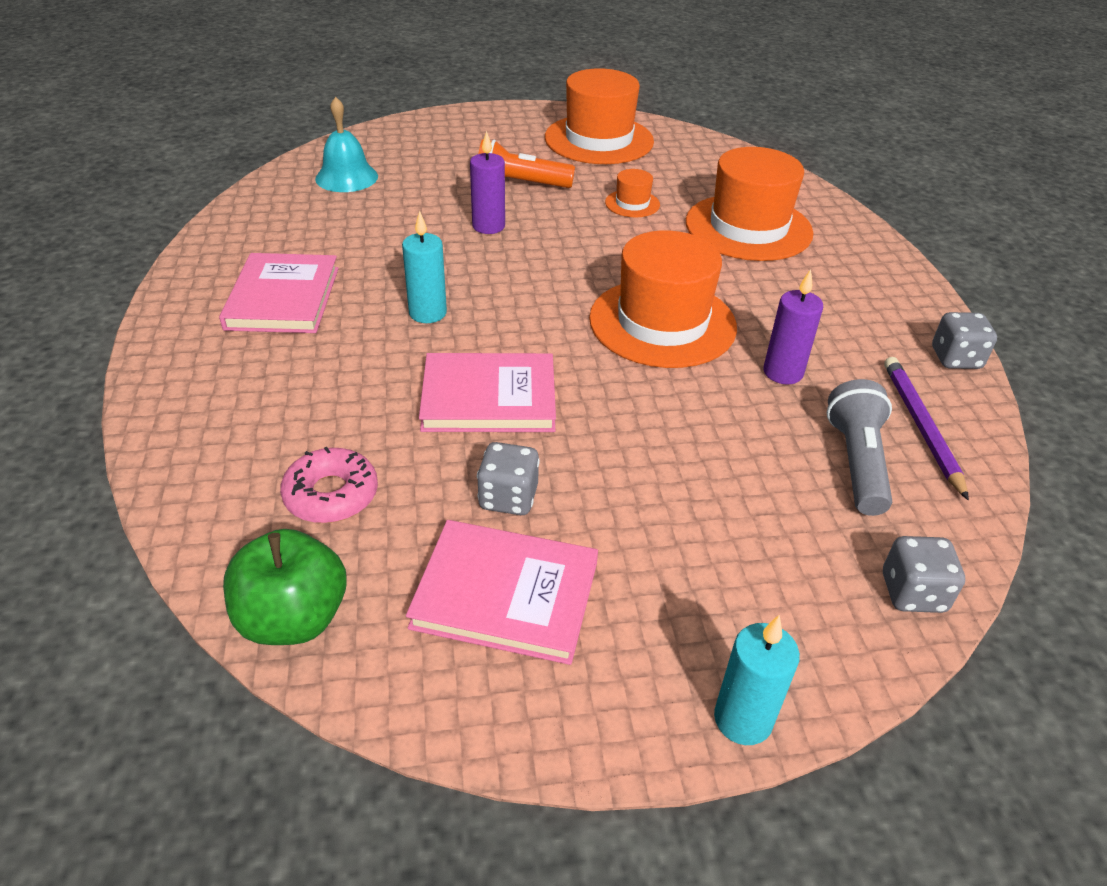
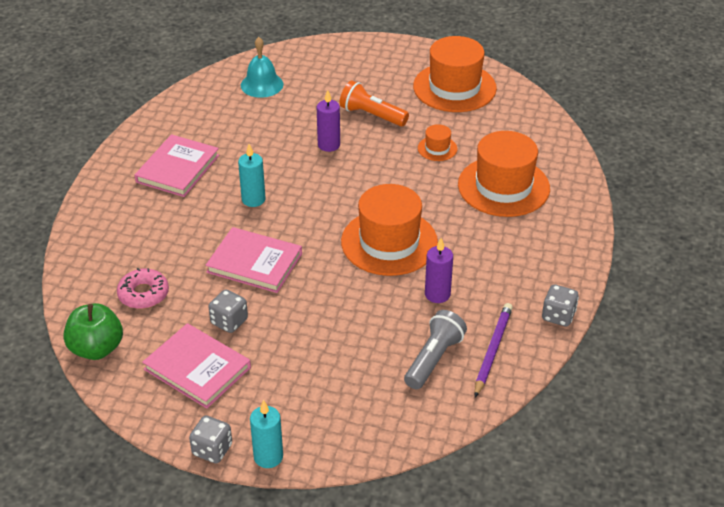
camera: 25 degrees right, 0 degrees up
(913, 593) = (401, 432): grey dice -> grey dice (212, 450)

